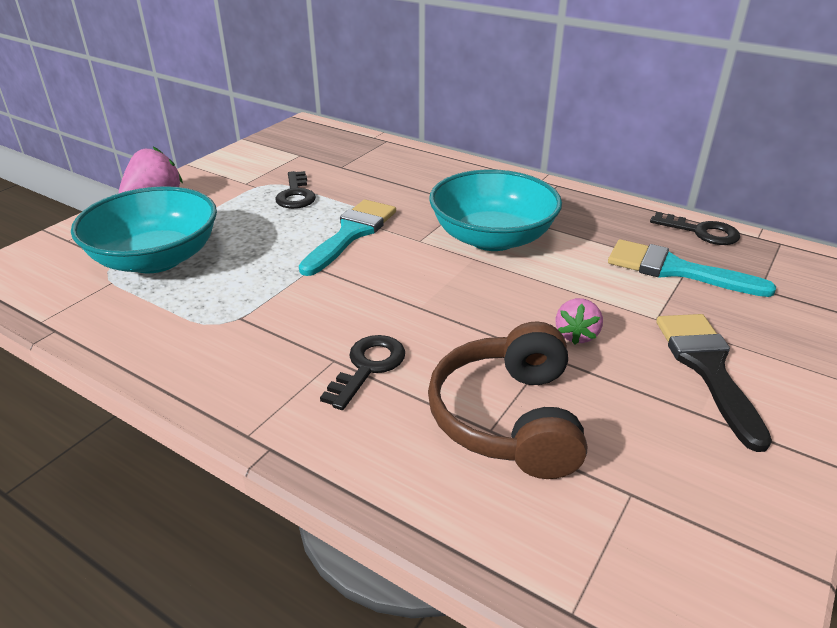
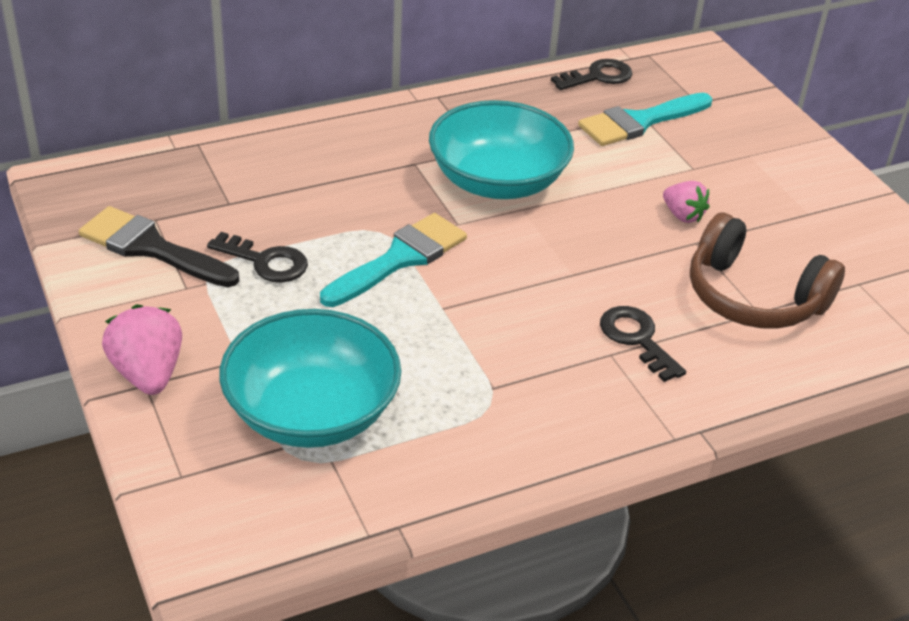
camera: 60 degrees left, 5 degrees up
(351, 233) = (400, 259): turquoise brush -> turquoise brush turned 75 degrees clockwise
(707, 368) = (767, 182): black brush -> black brush (151, 248)

